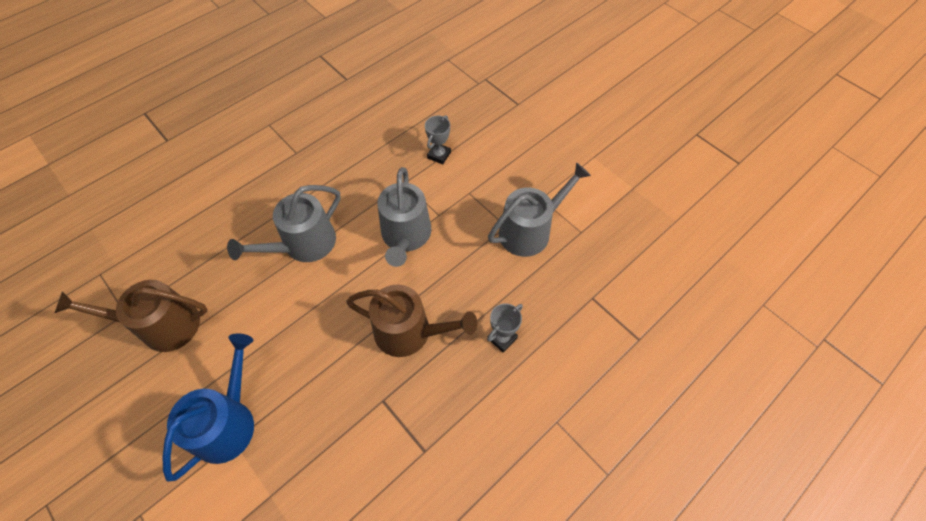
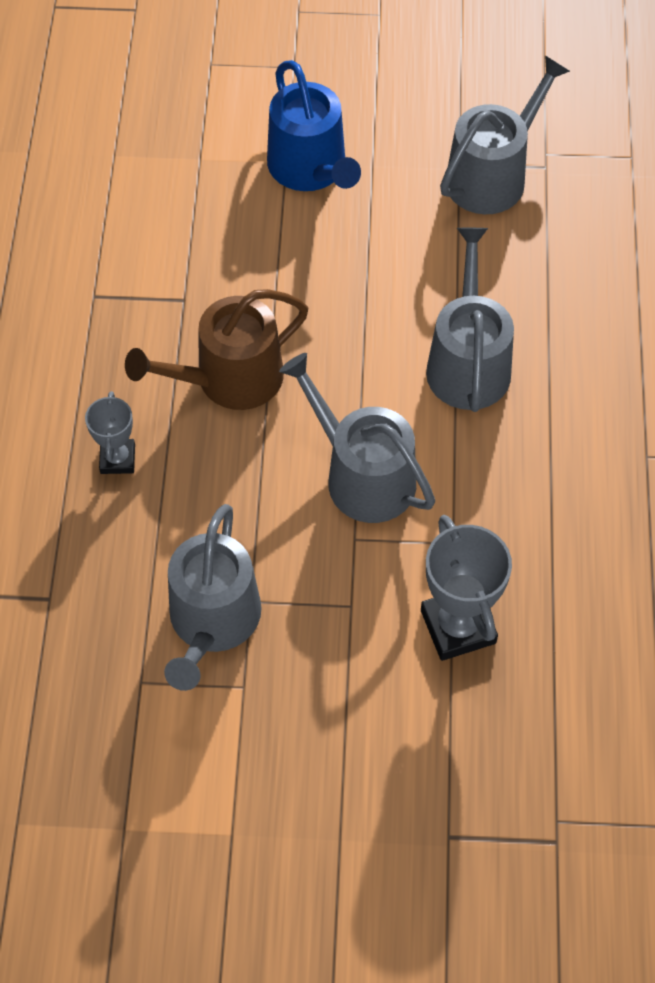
camera: 135 degrees right, 0 degrees up
(162, 326) = (492, 175): brown watering can -> grey watering can
(439, 155) = (458, 627): grey trophy -> grey trophy, size x1.67

